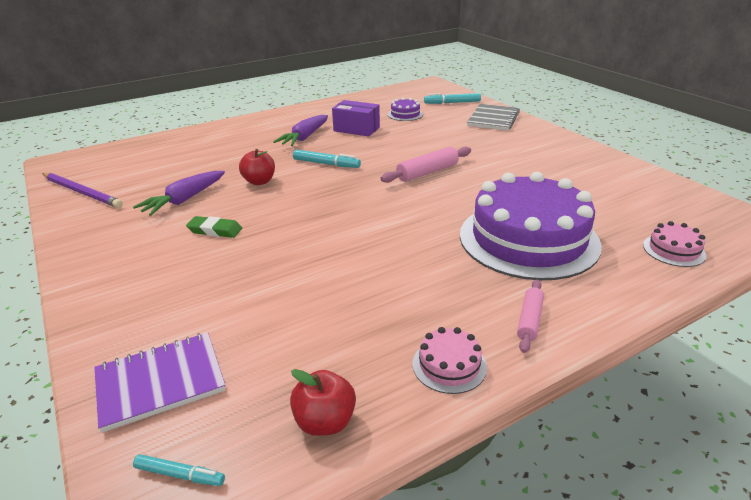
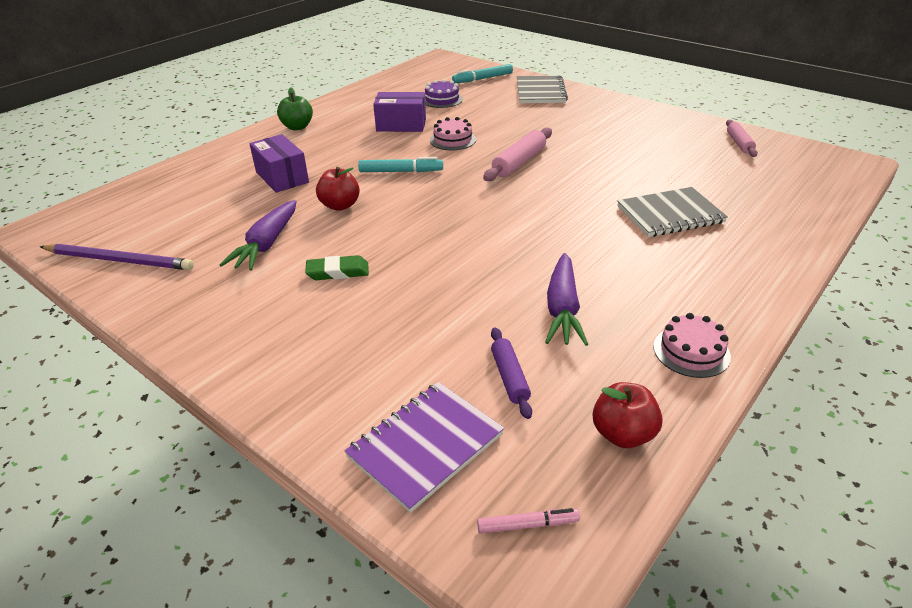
camera: 20 degrees left, 5 degrees up
(180, 474) = (527, 525): turquoise marker -> pink marker
(236, 154) = (282, 177): none -> purple box
(272, 345) = (510, 377): none -> purple rolling pin
(279, 120) = (297, 127): none -> green apple
(304, 137) = (348, 144): purple carrot -> purple carrot (562, 309)
(528, 239) = (670, 214): purple cake -> grey notebook
(529, 320) = (728, 292): pink rolling pin -> pink rolling pin (739, 143)
(674, 250) = (799, 199): pink cake -> pink cake (453, 140)

